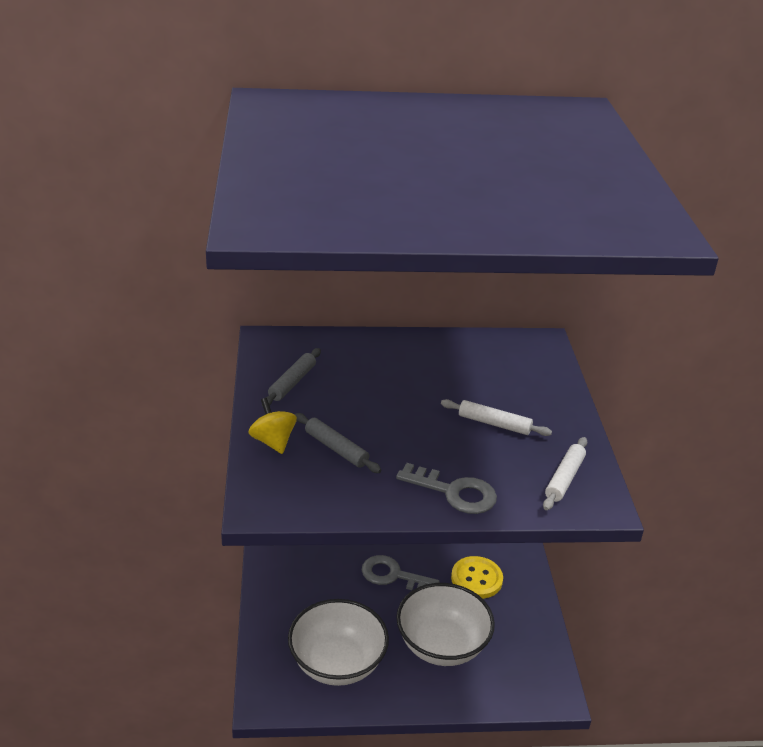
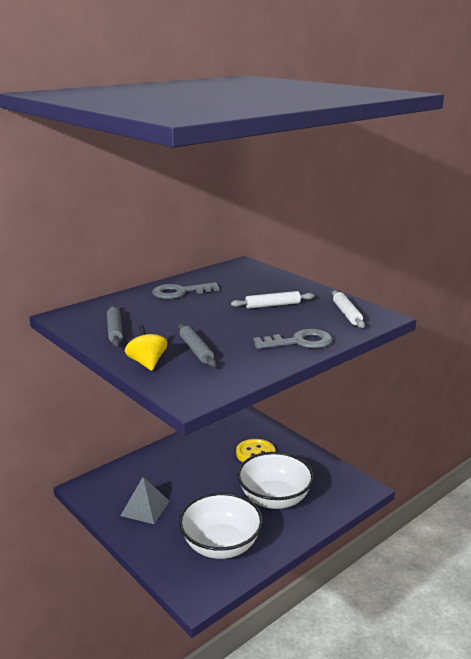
camera: 35 degrees left, 10 degrees down
(273, 441) = (147, 363): yellow spinning top -> yellow spinning top turned 45 degrees clockwise
(305, 578) = (145, 508): none -> grey pyramid
(336, 449) = (196, 350): grey rolling pin -> grey rolling pin turned 60 degrees clockwise
(393, 575) = (202, 477): grey key -> grey key (180, 292)

